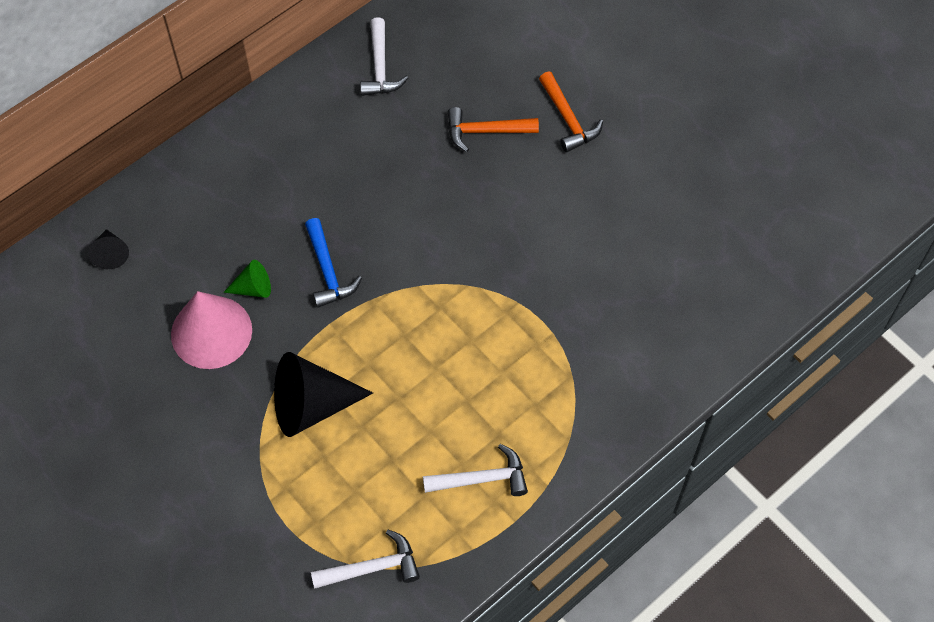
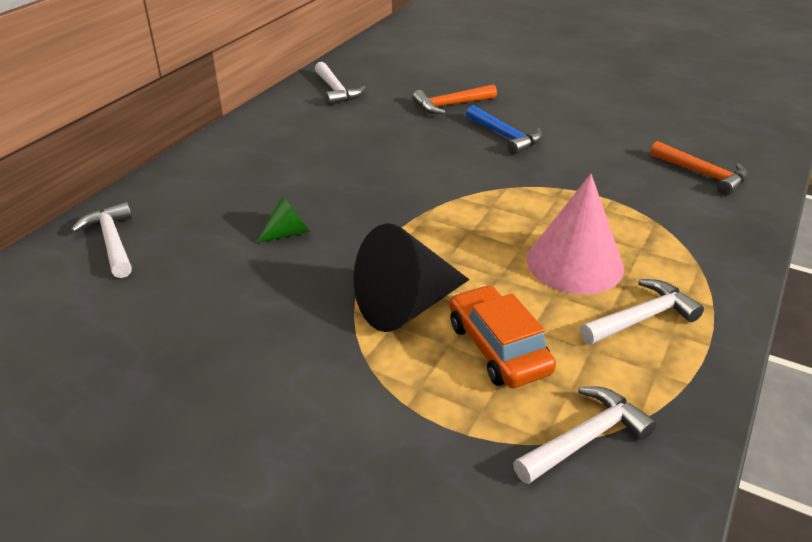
camera: 20 degrees left, 25 degrees down
(111, 254) = (112, 242): black cone -> white hammer
(211, 332) = (256, 274): pink cone -> pink cone (574, 263)
(328, 271) = (362, 206): blue hammer -> blue hammer (505, 136)
(358, 471) = (498, 348): none -> orange car
(568, 119) = (513, 89): orange hammer -> orange hammer (702, 174)

